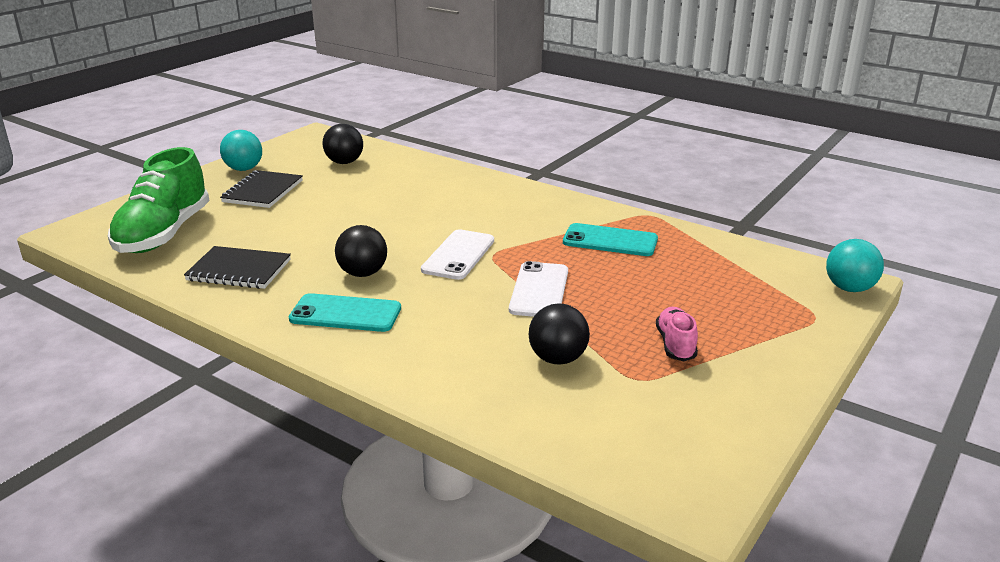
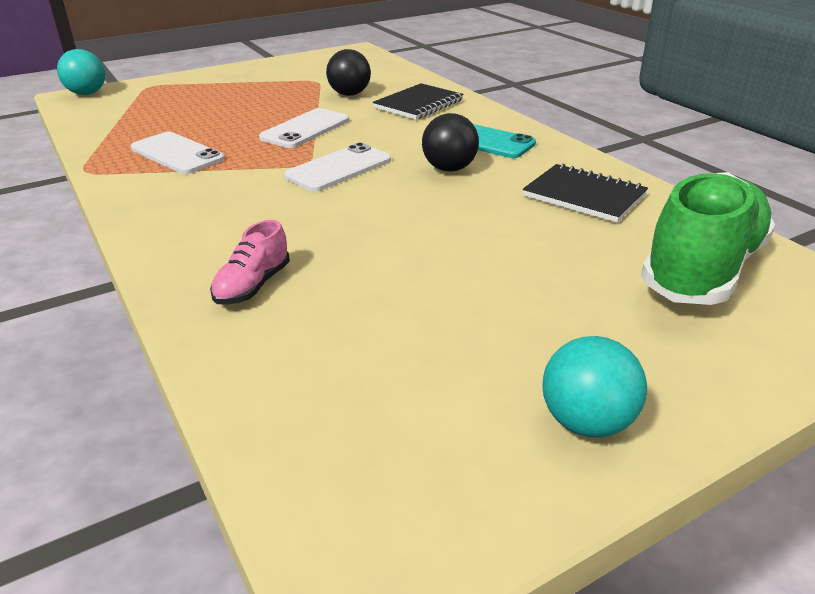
camera: 155 degrees left, 5 degrees up
(263, 191) = (547, 330): black notebook -> black notebook (418, 104)
(344, 162) = (359, 384): black ball -> none
(610, 241) = (177, 154): turquoise phone -> white phone
(675, 345) = (265, 89): pink shoe -> pink shoe (253, 286)

